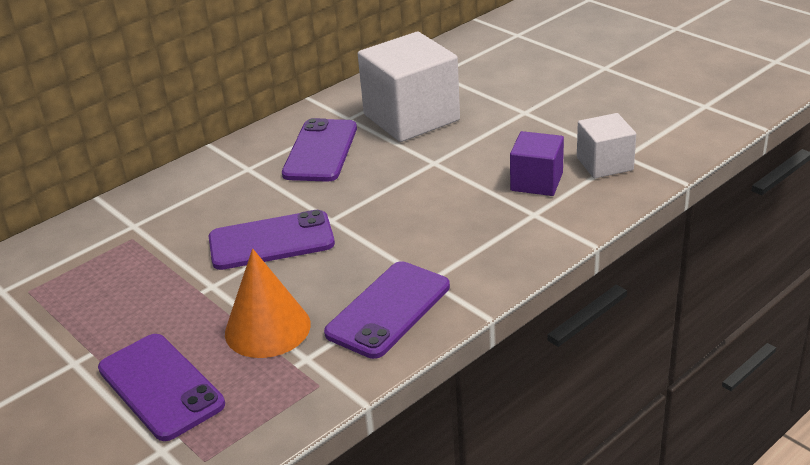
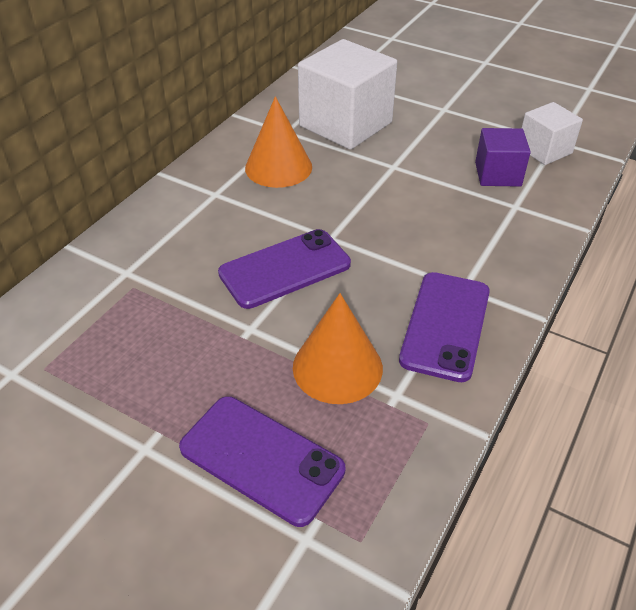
camera: 20 degrees left, 10 degrees up
(320, 151) = (278, 167): purple phone -> orange cone

